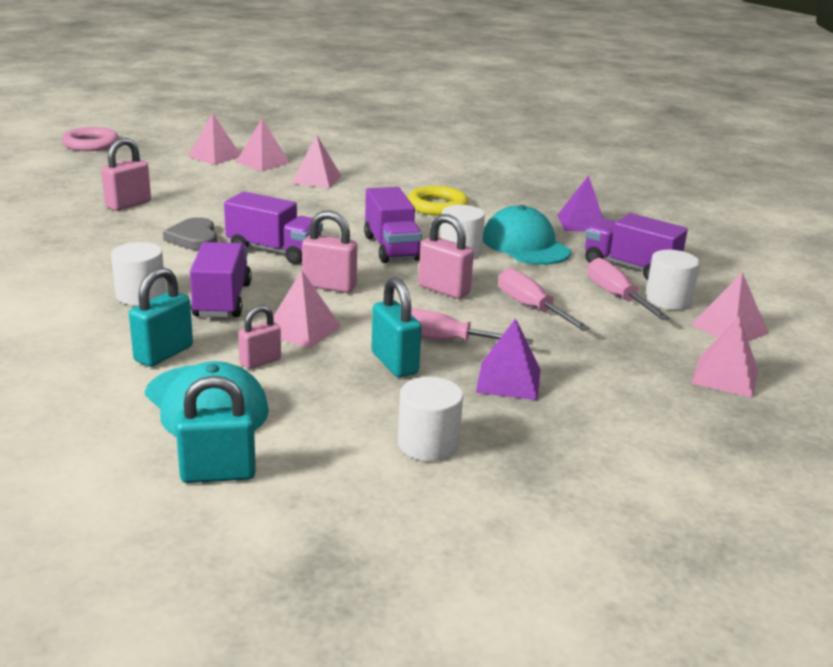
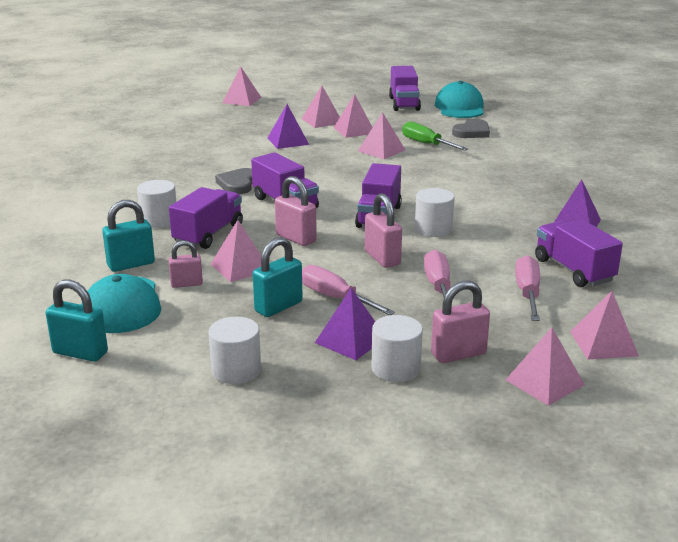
camera: 30 degrees right, 0 degrees up
(91, 144) = (242, 100): pink ring -> pink pyramid
(128, 204) = (220, 151): pink padlock -> pink padlock (458, 354)
(199, 183) = (288, 141): none -> purple pyramid
(286, 129) = (404, 104): none -> purple truck
(356, 167) = (426, 144): none -> green screwdriver
(388, 149) = (472, 132): none -> grey heart
(394, 363) = (278, 307): turquoise padlock -> turquoise padlock turned 45 degrees clockwise
(437, 206) = (458, 188): yellow ring -> none
(525, 245) = (497, 234): turquoise cap -> turquoise cap (460, 107)
(668, 300) = (574, 306): white cylinder -> white cylinder (396, 368)

